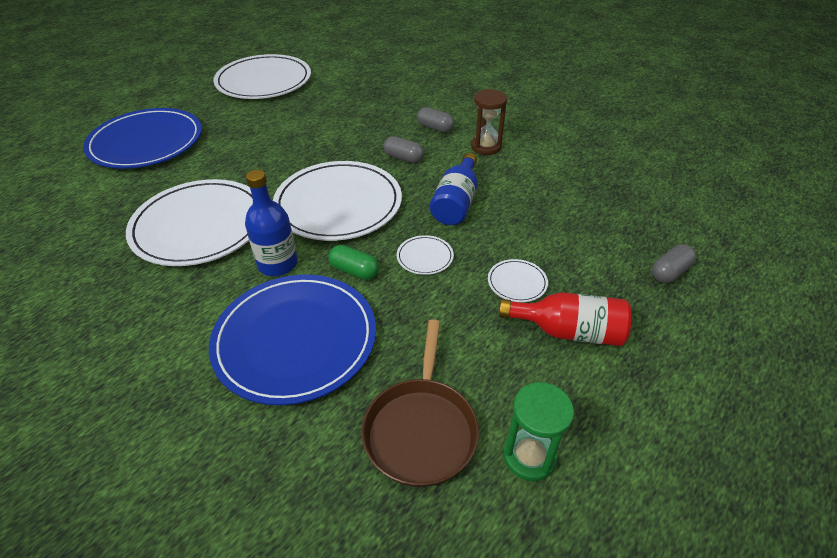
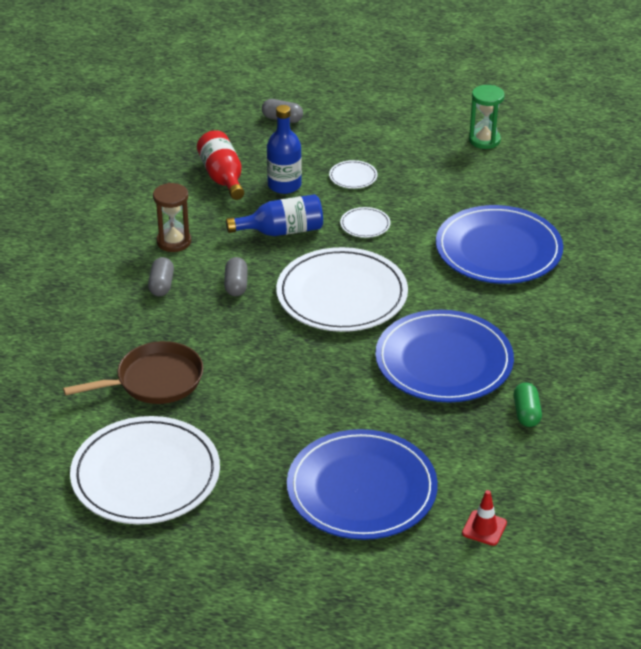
camera: 120 degrees left, 5 degrees down
(43, 175) = (484, 528): none -> red traffic cone
(199, 226) = (444, 361): white plate -> blue plate
(278, 264) = (442, 292): blue bottle -> blue bottle (284, 185)
(354, 271) = (412, 251): green capsule -> green capsule (526, 413)
(421, 429) = (506, 178): brown pan -> brown pan (154, 381)
(569, 331) = (380, 146): red bottle -> red bottle (222, 177)

